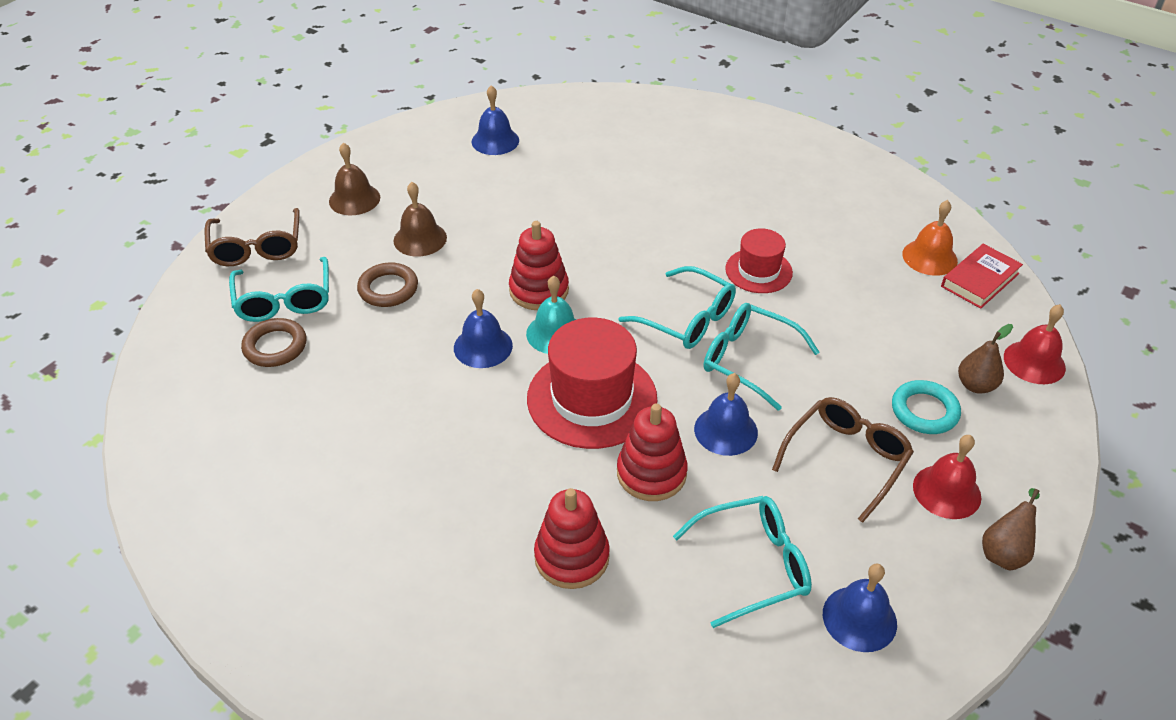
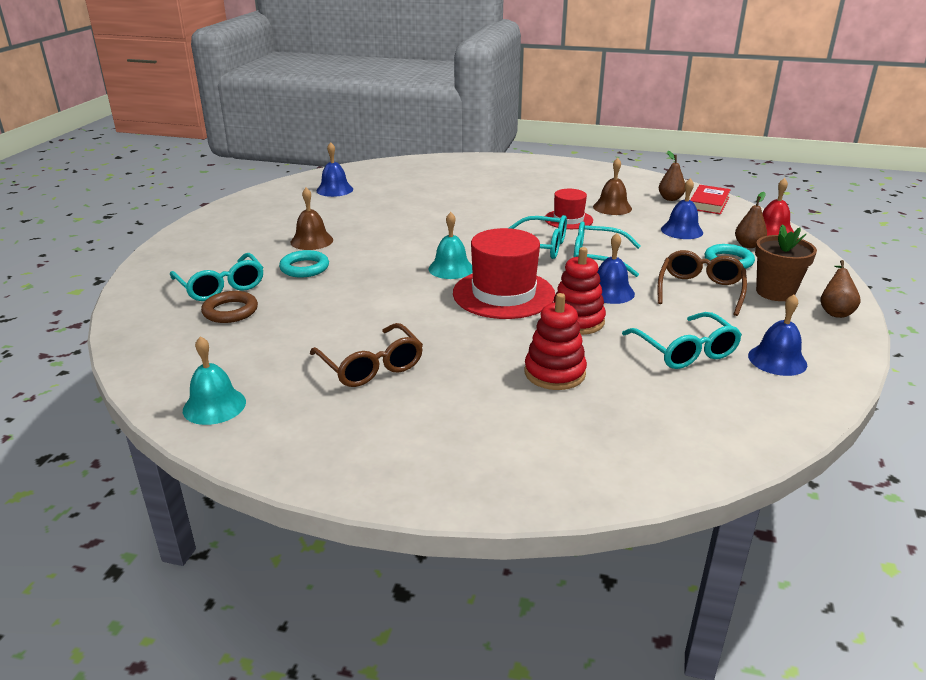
camera: 20 degrees left, 15 degrees down
(194, 498) = (214, 406): none -> turquoise bell
(257, 247) = (178, 264): brown glasses -> brown glasses (370, 366)
(354, 199) = (244, 230): brown bell -> brown bell (612, 207)
(388, 289) = (304, 268): brown ring -> turquoise ring
(483, 346) = (401, 283): blue bell -> blue bell (682, 230)
(539, 290) = (422, 251): red stacking toy -> none
(752, 565) = (684, 350): turquoise glasses -> turquoise glasses turned 105 degrees clockwise
(929, 257) = (670, 198): orange bell -> brown pear
(946, 491) = (775, 292): red bell -> brown flower pot

